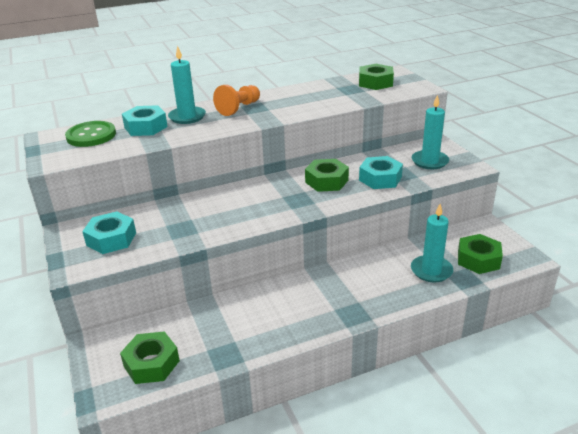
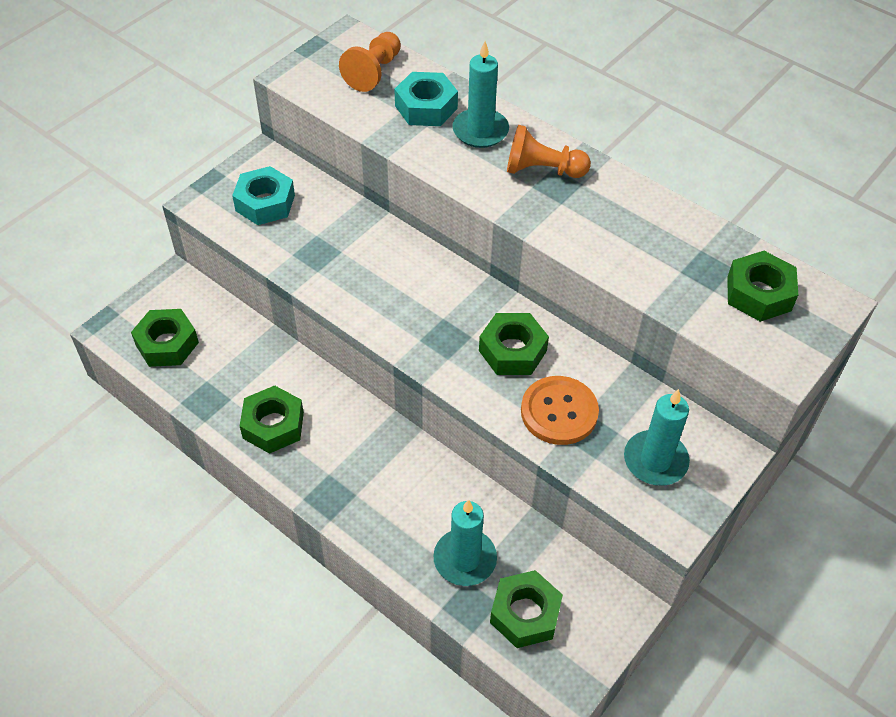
camera: 60 degrees right, 20 degrees up
(91, 135) = (373, 72): green button -> orange pawn
(275, 325) = (273, 425): none -> green nut
(380, 178) = (559, 412): turquoise nut -> orange button

